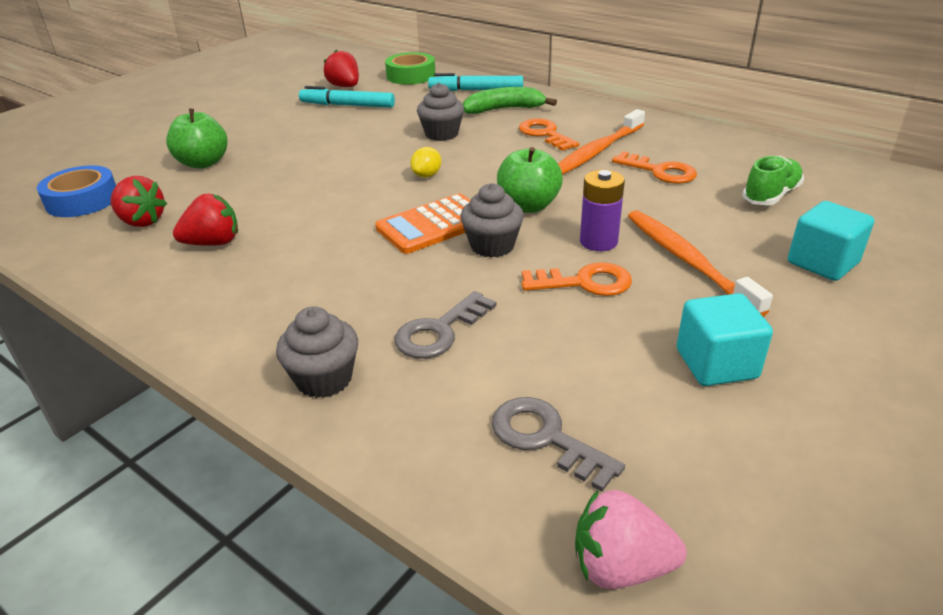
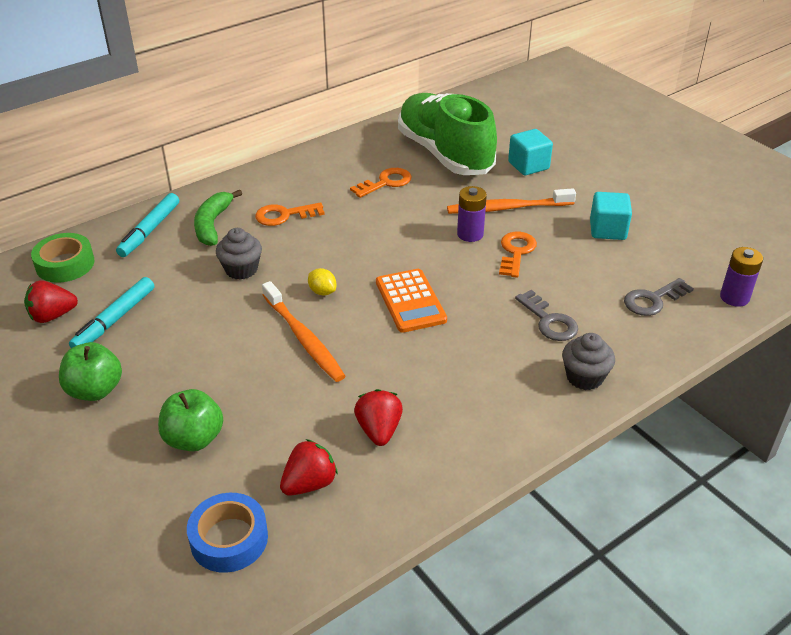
camera: 75 degrees left, 5 degrees up
(492, 246) = (454, 279): grey cupcake -> none
(528, 206) = (405, 251): green apple -> green apple (95, 390)
(597, 151) = (335, 199): orange toothbrush -> orange toothbrush (304, 339)
(620, 566) = (734, 297): pink strawberry -> purple battery
(770, 196) = (444, 154): green shoe -> green shoe, size x2.28

